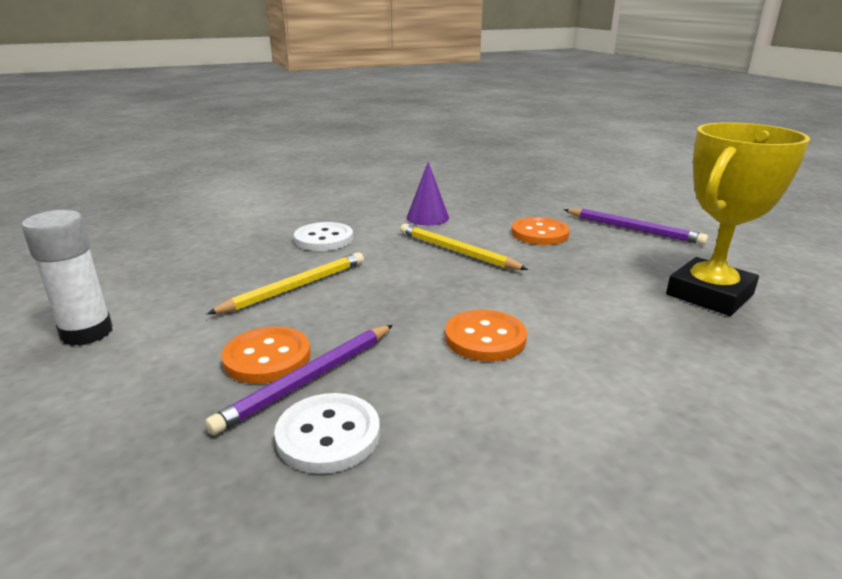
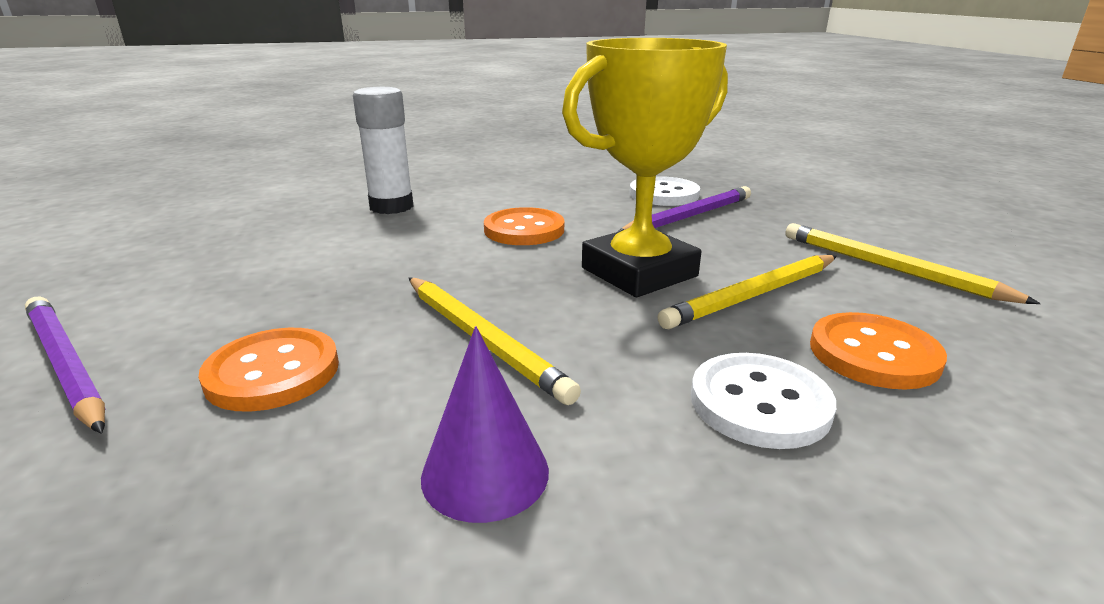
camera: 170 degrees left, 0 degrees up
(87, 333) = (963, 262): white glue stick -> white glue stick (391, 207)
(165, 320) = (889, 268): none -> yellow pencil
(267, 357) = (736, 231): orange button -> orange button (873, 354)
(709, 294) = (228, 247): yellow trophy -> yellow trophy (639, 272)

